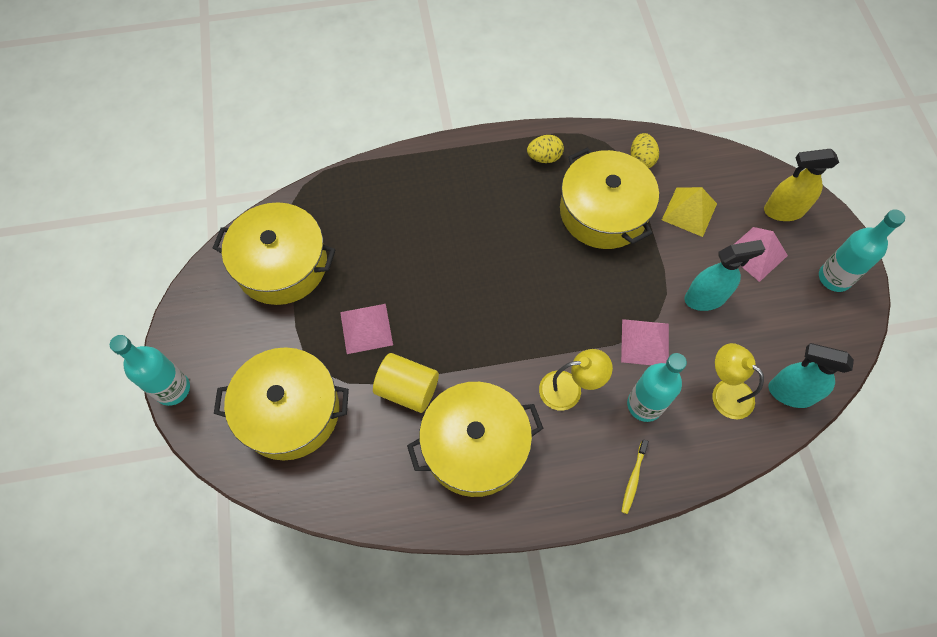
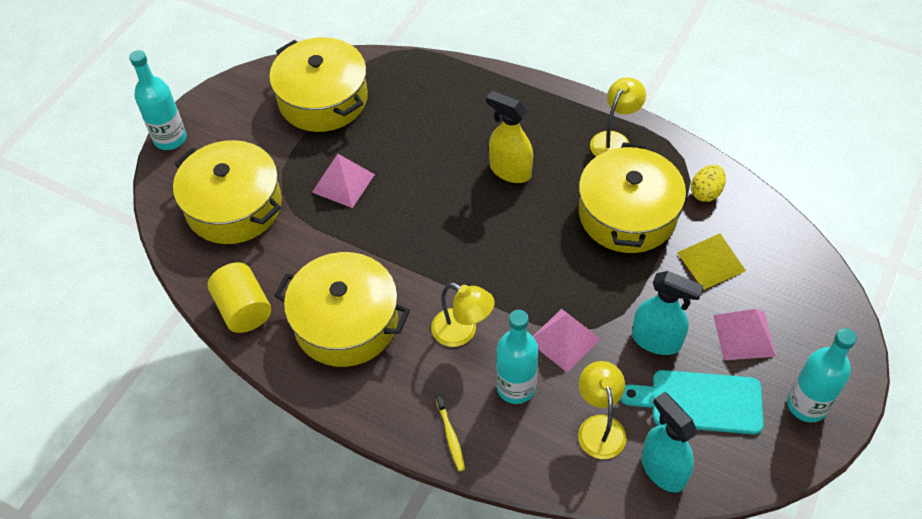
camera: 40 degrees right, 10 degrees down
(407, 389) = (333, 247): yellow cylinder -> yellow cylinder (243, 309)
(544, 157) = (614, 140): yellow egg -> yellow lamp
(633, 479) = (450, 436): yellow toothbrush -> yellow toothbrush turned 75 degrees counterclockwise
(770, 324) = (699, 402): none -> turquoise cutting board
(783, 210) = (810, 316): yellow spray bottle -> yellow spray bottle (510, 170)

